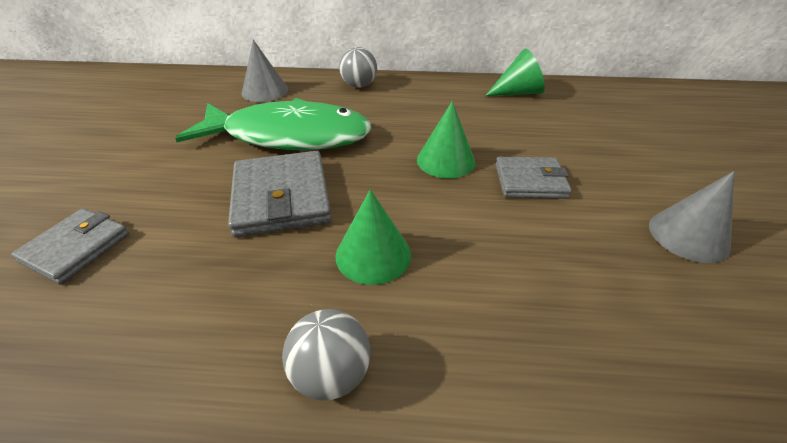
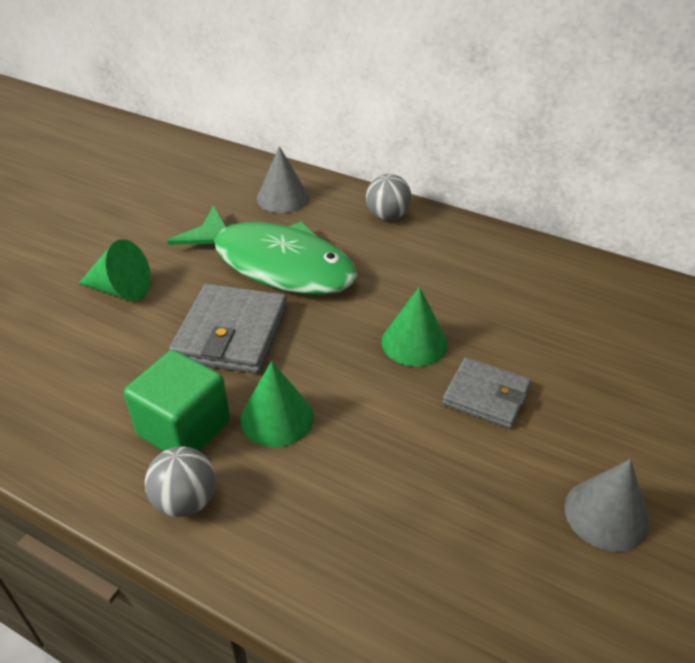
camera: 25 degrees right, 0 degrees up
(76, 248) = (54, 328): grey wallet -> none
(284, 297) = (184, 428): none -> green cube
(517, 92) = (572, 277): green cone -> green cone (121, 290)

